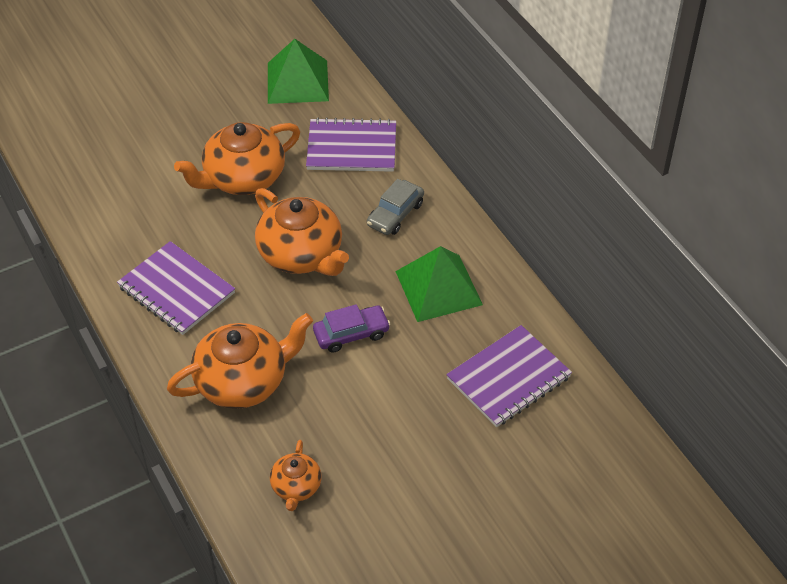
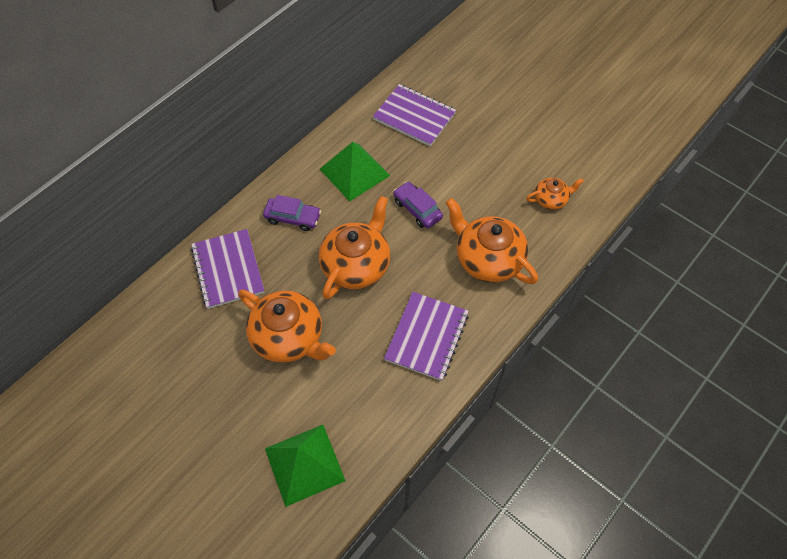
camera: 110 degrees left, 10 degrees up
(297, 81) = (153, 340): green pyramid -> green pyramid (304, 464)
(395, 214) = (293, 218): grey car -> purple car

